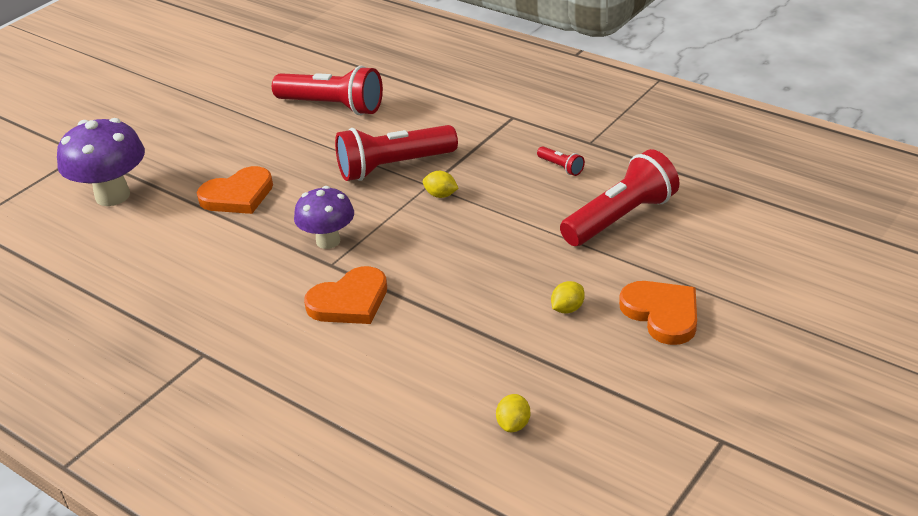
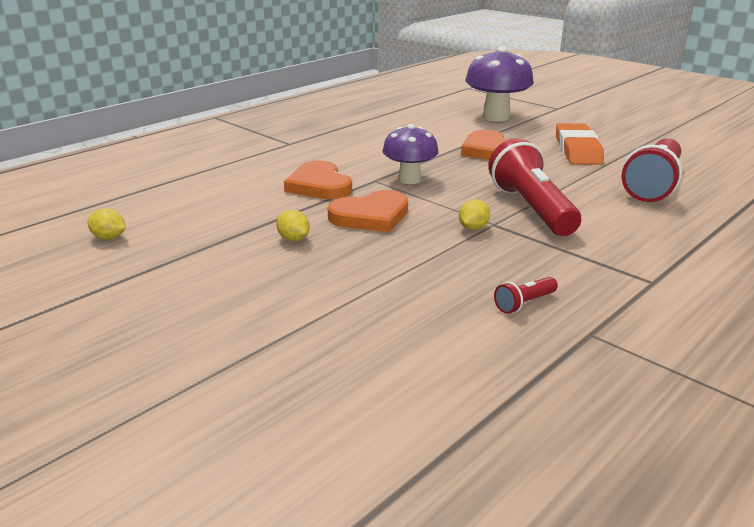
camera: 95 degrees right, 10 degrees down
(237, 142) = (577, 150): none -> orange eraser
(567, 309) = (241, 278): yellow lemon -> yellow lemon (293, 239)
(620, 218) = (395, 333): red flashlight -> none
(662, 314) = (189, 335): orange heart -> orange heart (371, 216)

